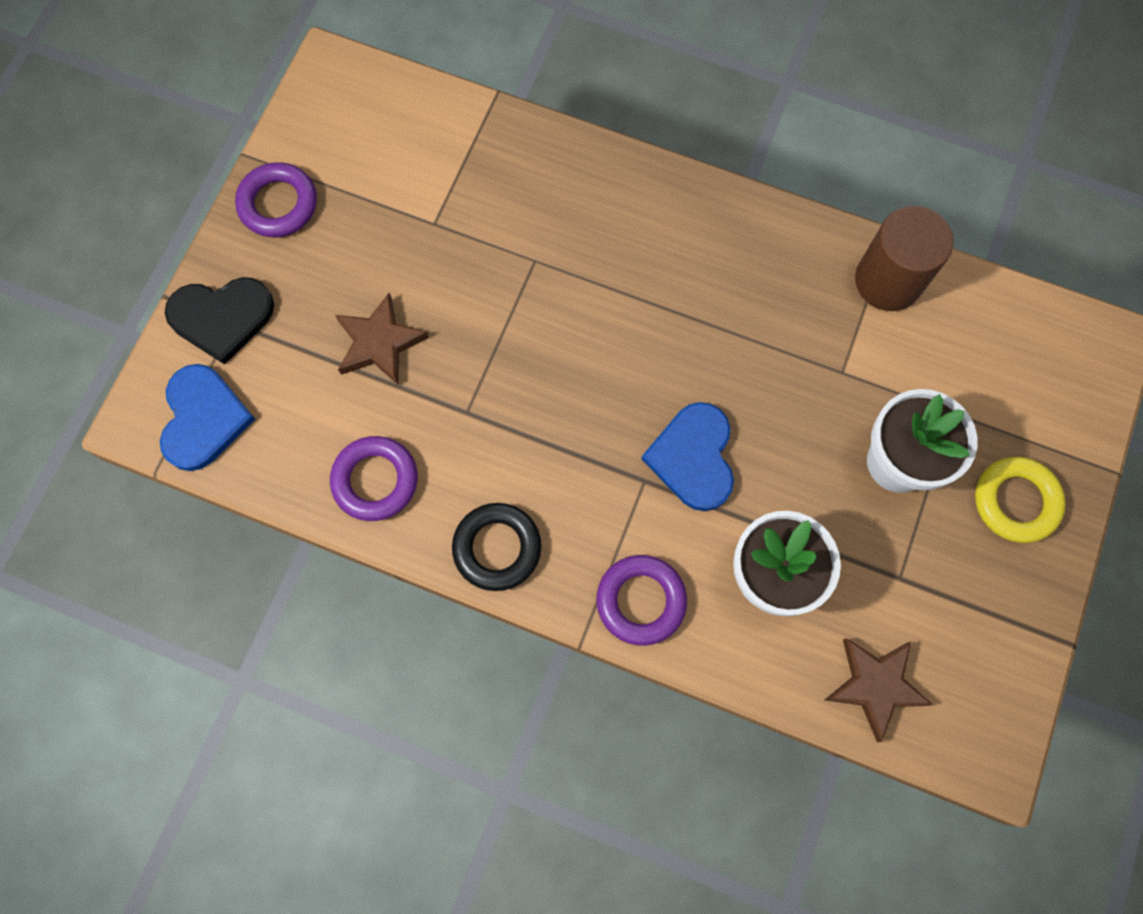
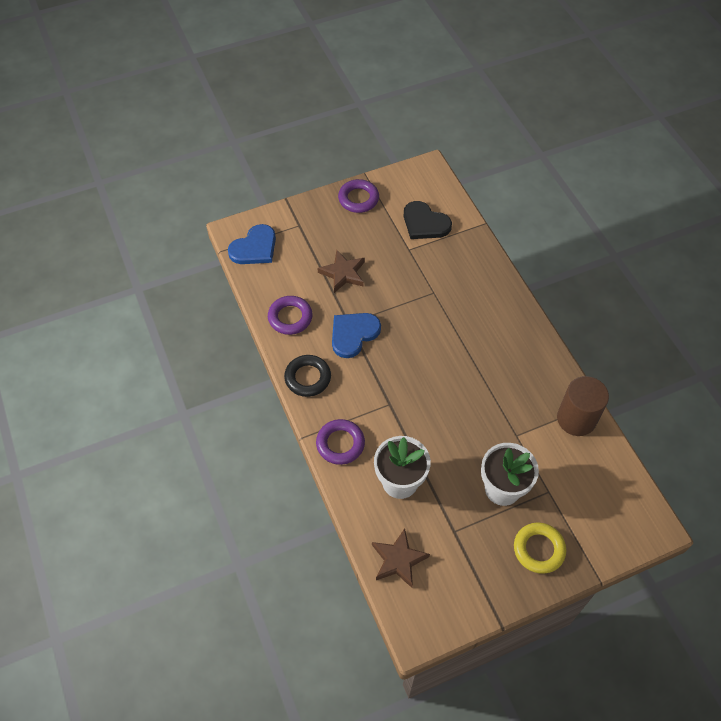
camera: 45 degrees right, 15 degrees down
(222, 317) = (297, 220): black heart -> black heart (425, 223)
(693, 457) = (418, 412): blue heart -> blue heart (353, 334)

